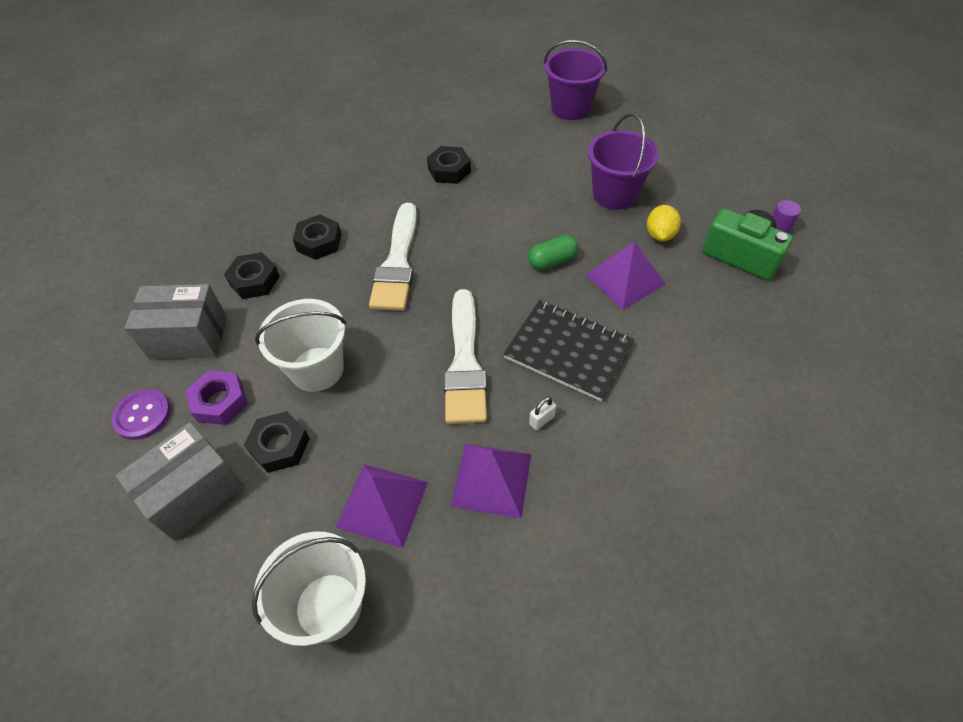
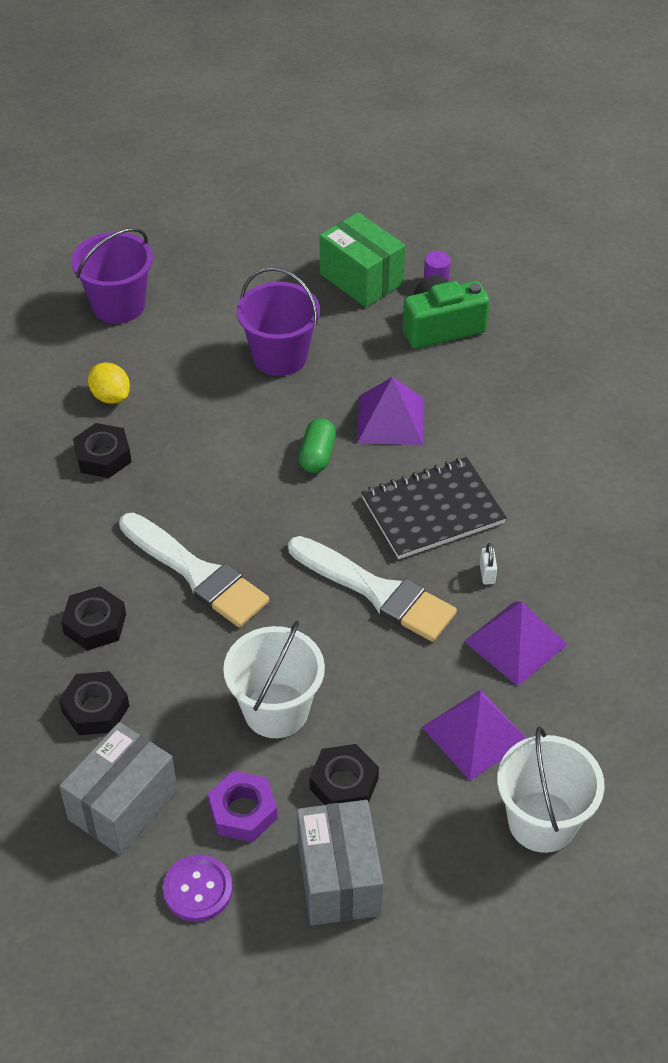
camera: 55 degrees left, 5 degrees down
(660, 235) = (363, 361): yellow lemon -> yellow lemon (110, 396)
(730, 191) = (361, 279): none -> green box

